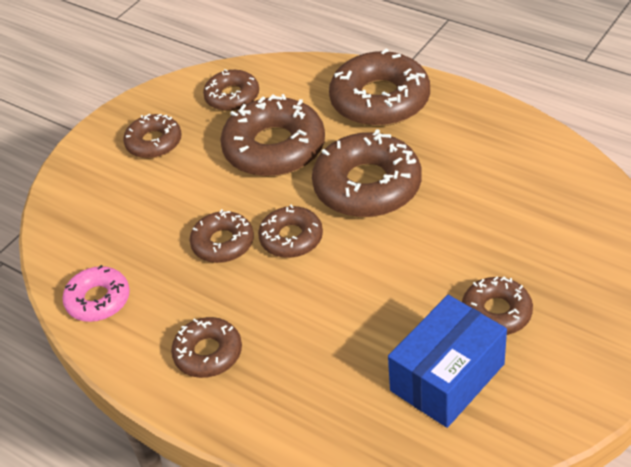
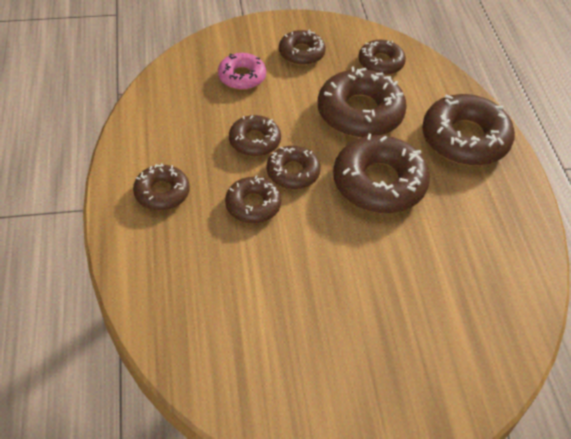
camera: 40 degrees right, 5 degrees up
(98, 300) = (155, 113): pink donut -> pink donut (242, 76)
(447, 377) = (256, 336): blue box -> none
(496, 312) = (340, 330): brown donut -> brown donut (253, 205)

